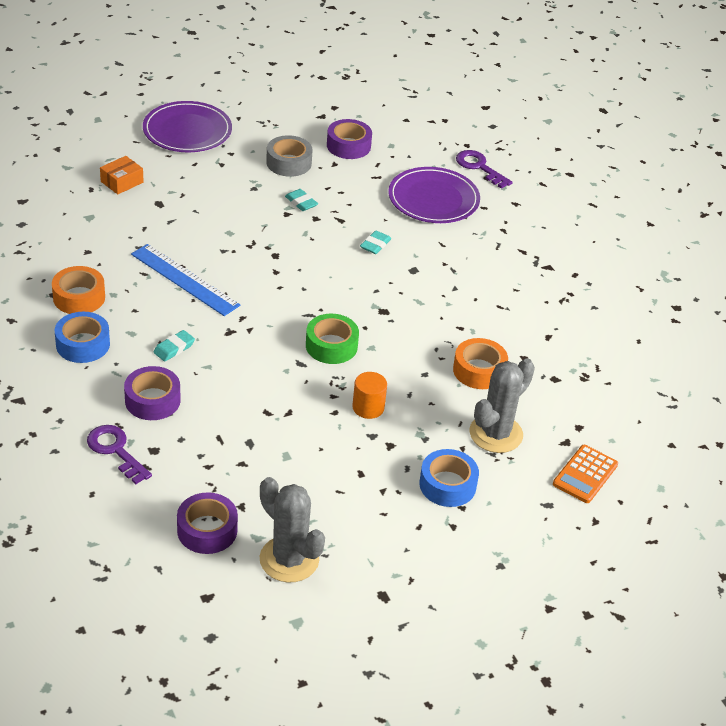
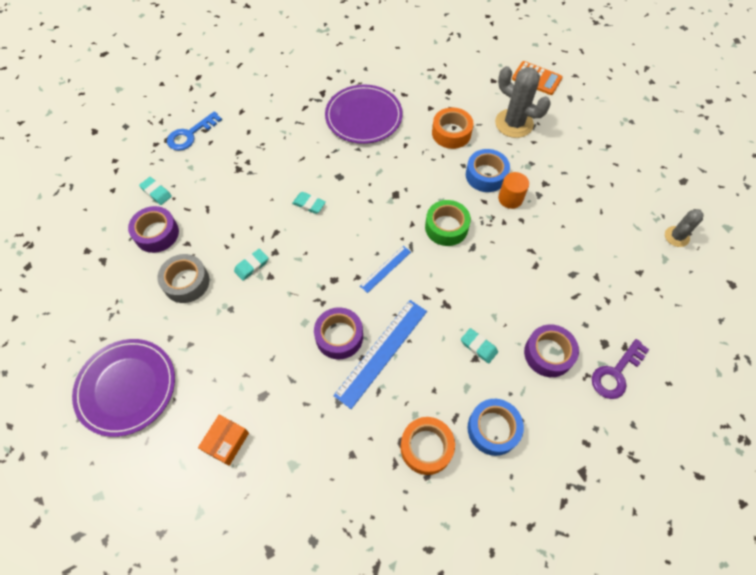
camera: 90 degrees left, 20 degrees up
(122, 182) = (226, 442): orange box -> orange box turned 75 degrees clockwise
(207, 530) = (672, 292): purple tape -> purple tape (339, 336)
(282, 292) = (385, 269): none -> blue ruler
(289, 559) = (676, 236): grey cactus -> grey cactus, size x0.57
(400, 145) = (156, 192): none -> turquoise eraser
(433, 199) = (239, 165): purple plate -> purple plate (363, 117)
(447, 485) = (572, 149): blue tape -> blue tape (486, 175)
(479, 167) = (190, 134): purple key -> blue key

